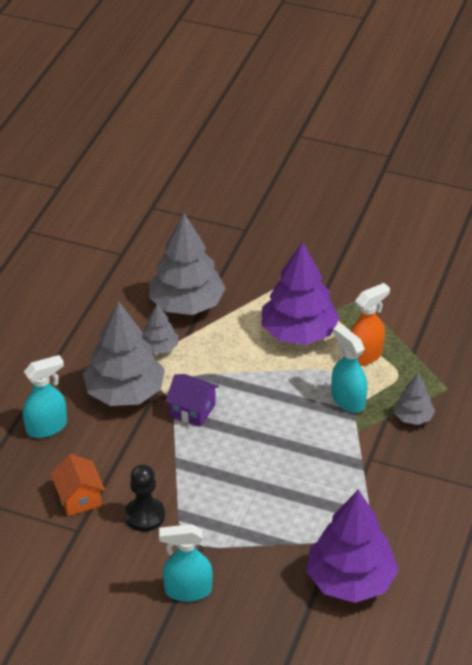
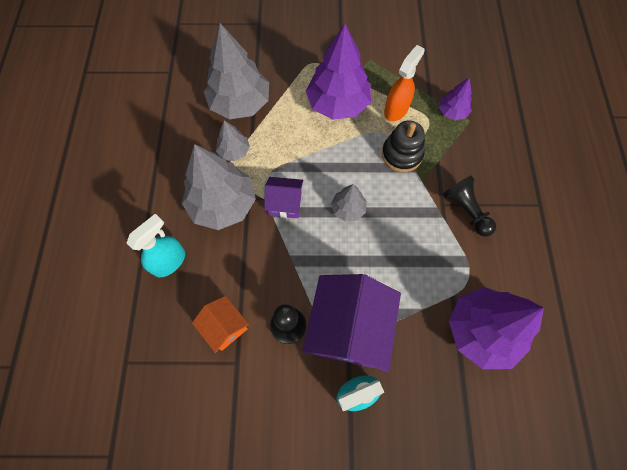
camera: 20 degrees left, 25 degrees up
(207, 536) = (348, 329): none -> purple house
(347, 400) = (401, 154): turquoise spray bottle -> black stacking toy
(393, 471) = (466, 210): none -> black pawn
(413, 417) = (457, 154): grey tree -> grey tree (348, 209)
(430, 375) = (452, 112): none -> purple tree

